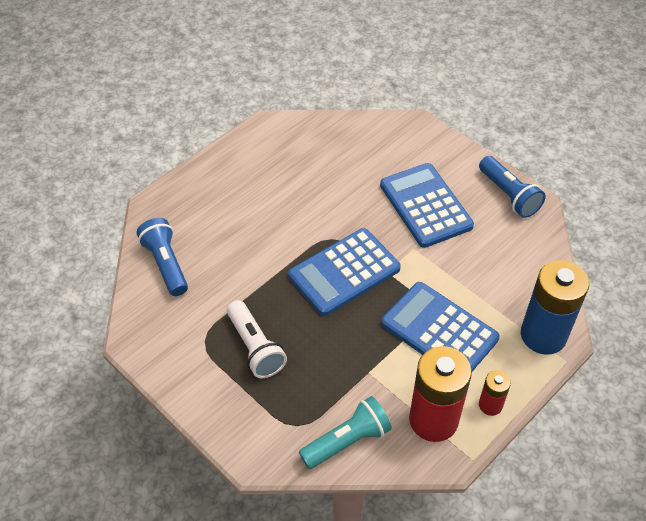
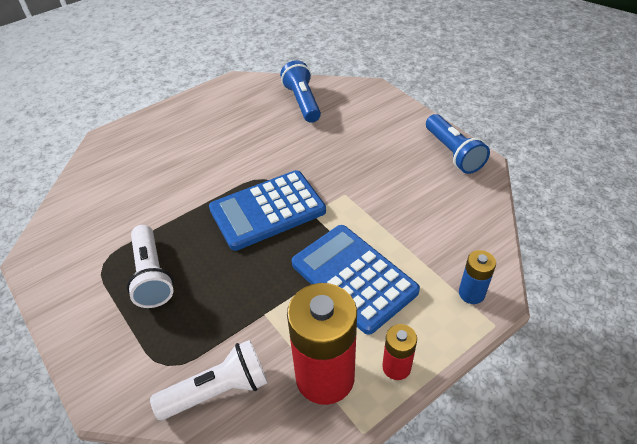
camera: 10 degrees right, 5 degrees down
(166, 264) = (96, 189): blue flashlight -> blue flashlight (302, 102)
(347, 441) = (217, 391): turquoise flashlight -> white flashlight
(425, 205) = (366, 156): blue calculator -> none
(543, 335) = (471, 293): blue battery -> blue battery, size x0.49

